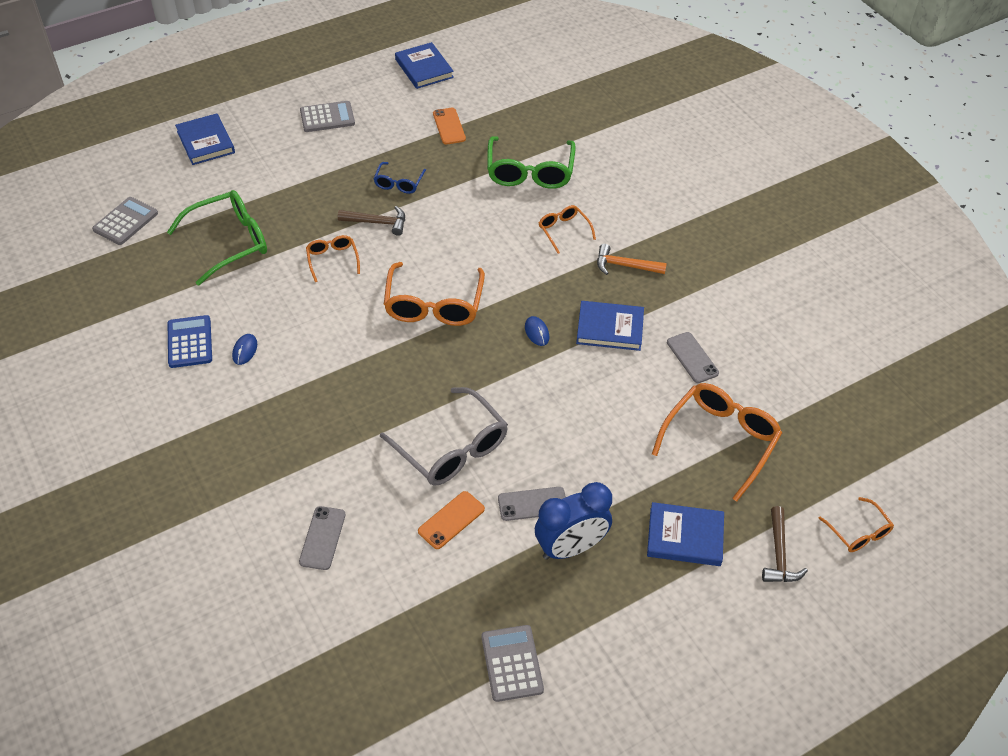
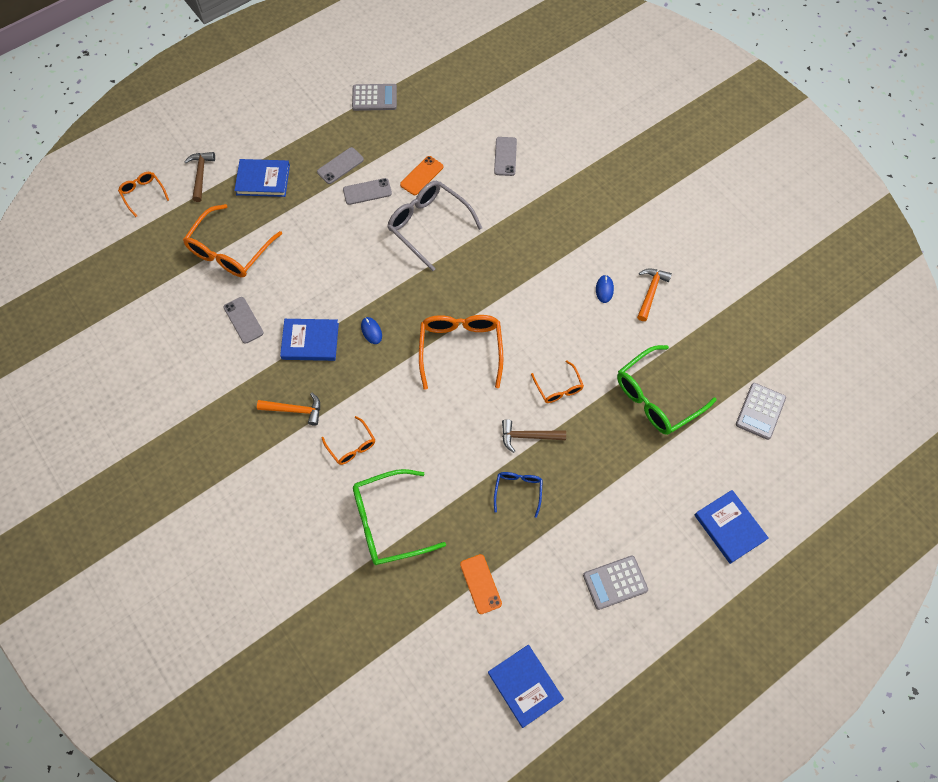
camera: 175 degrees right, 15 degrees up
(190, 342) = (650, 292): blue calculator -> orange hammer
(512, 663) = (374, 98): grey calculator -> grey calculator turned 75 degrees counterclockwise
(530, 172) = (388, 522): green glasses -> green glasses turned 105 degrees counterclockwise
(571, 548) = (340, 166): blue clock -> grey phone

